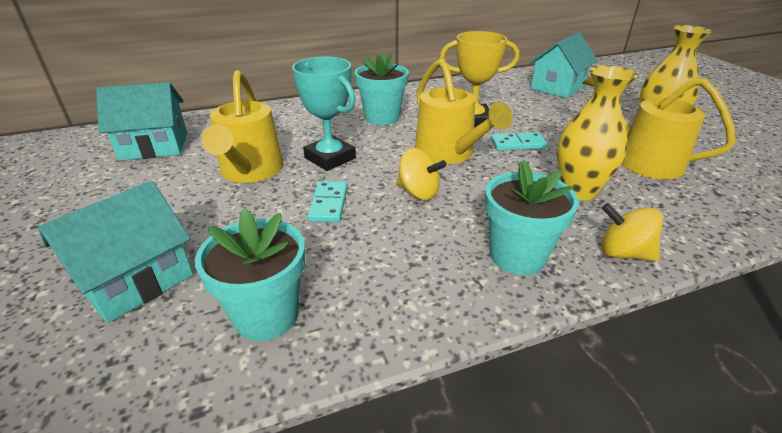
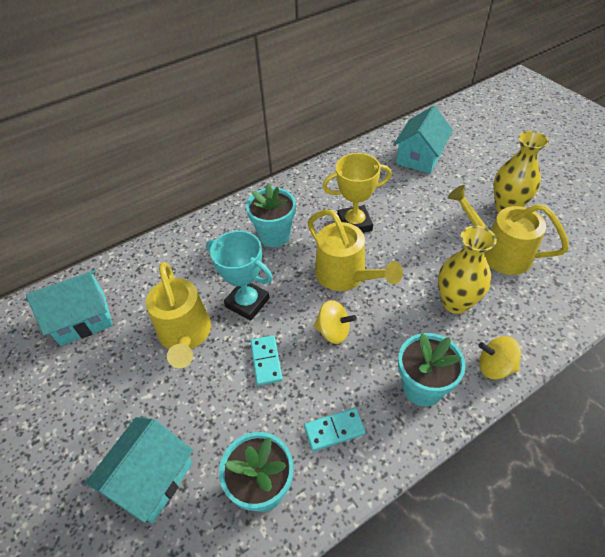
camera: 10 degrees left, 15 degrees up
(517, 144) = (399, 251): turquoise domino -> turquoise domino (334, 430)

